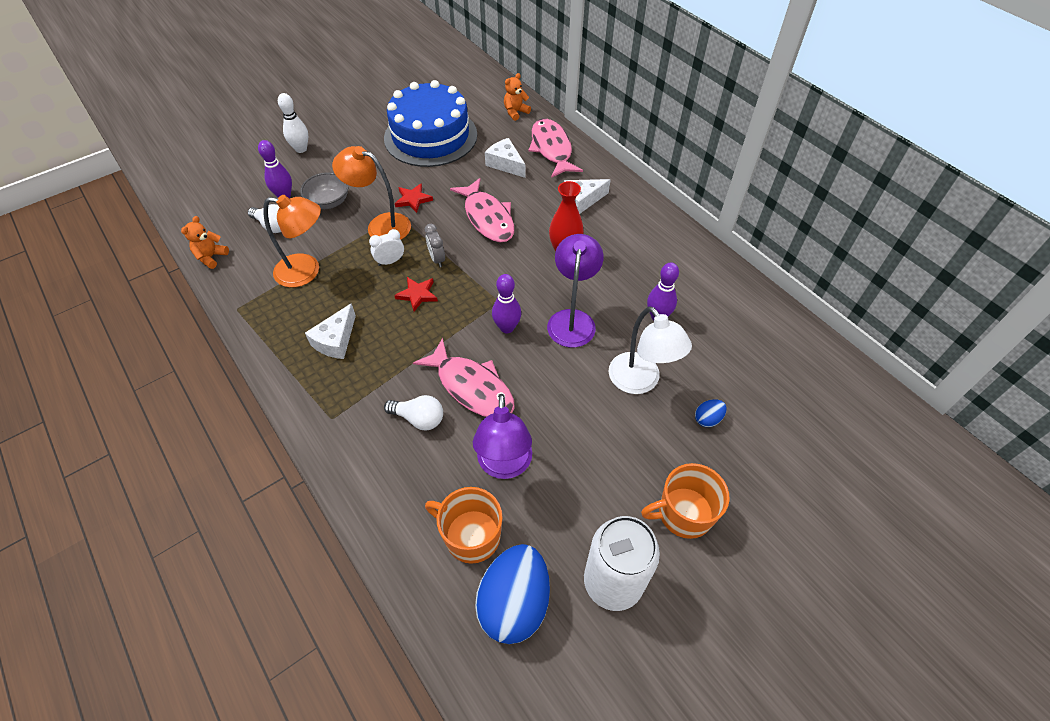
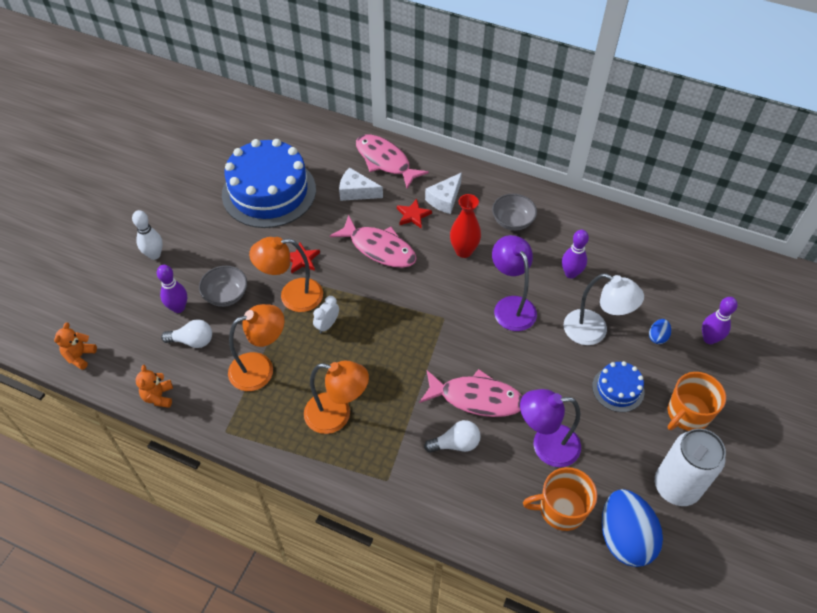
camera: 30 degrees left, 0 degrees up
(335, 340) = (337, 415): white cheese -> orange lamp
(417, 295) = (374, 343): red star -> red star (413, 215)
(437, 259) = (365, 304): grey clock -> none
(504, 466) = (546, 445): purple lamp -> purple lamp turned 120 degrees clockwise
(507, 327) = (466, 336): purple bowling pin -> purple bowling pin (709, 339)
(515, 112) = (327, 138): orange teddy bear -> orange teddy bear (80, 356)
(623, 449) = (618, 389): none -> blue cake
(634, 245) = (512, 221): none -> grey bowl

